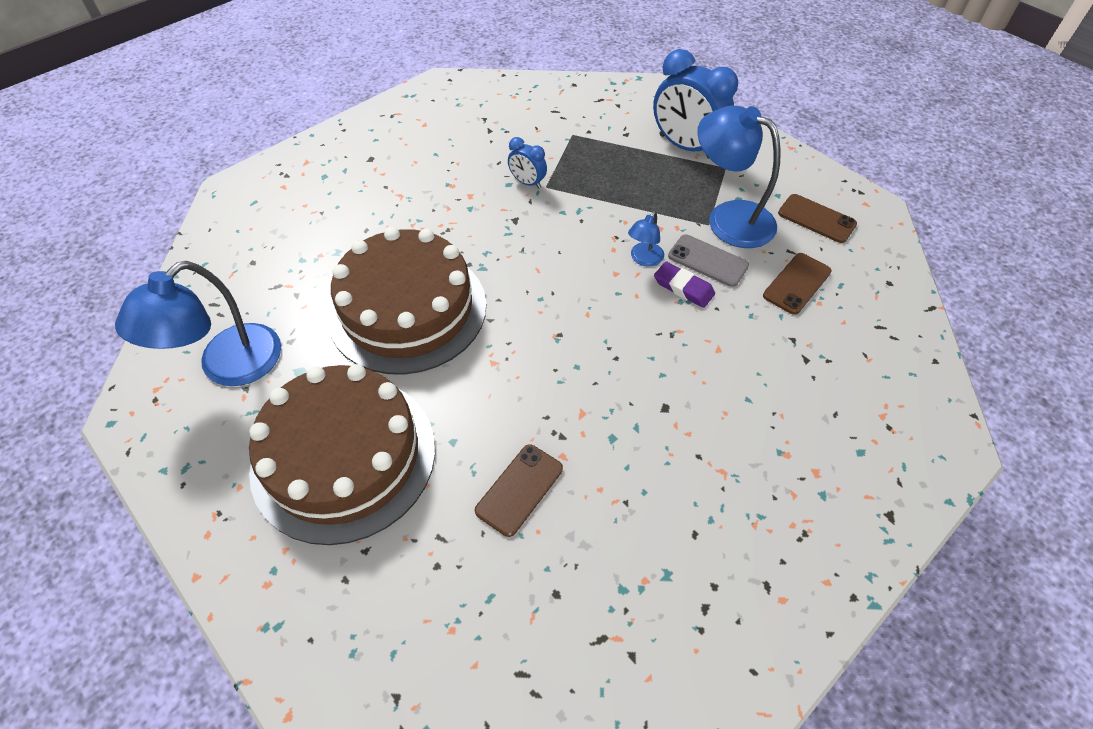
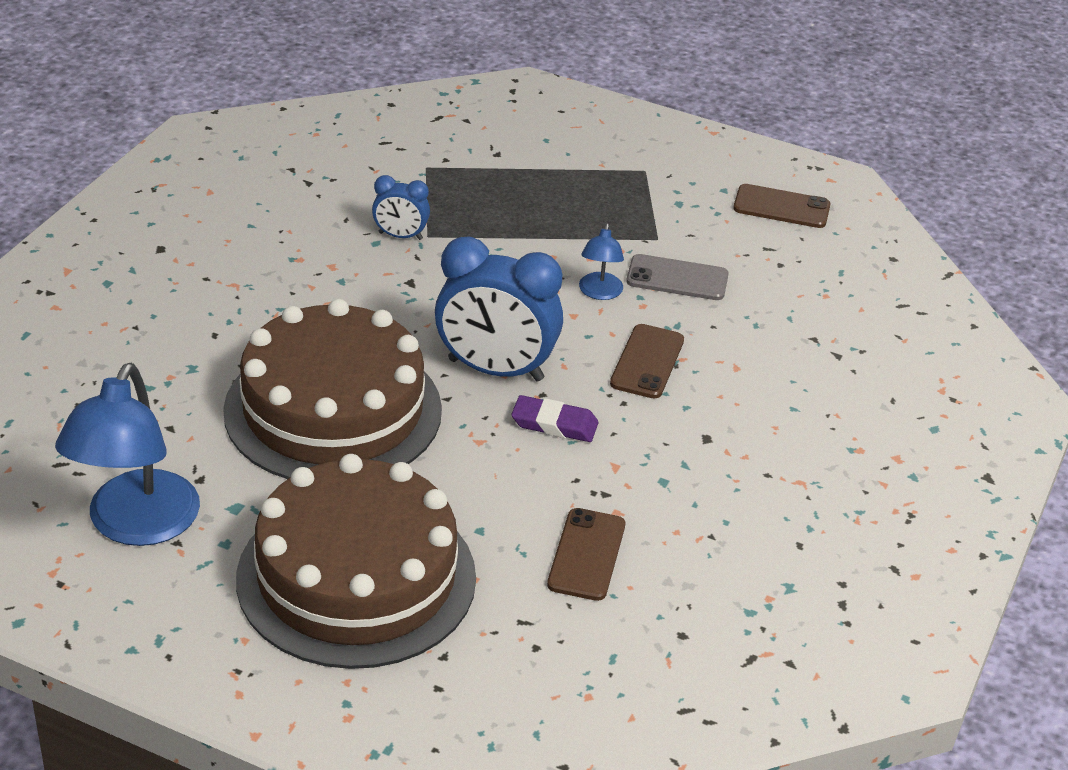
camera: 25 degrees left, 15 degrees down
(683, 287) = (663, 313): purple eraser -> purple eraser (554, 424)
(685, 146) = (582, 155): blue clock -> blue clock (495, 370)
(728, 218) = (678, 226): blue lamp -> none
(797, 284) = (791, 281): brown phone -> brown phone (647, 362)

